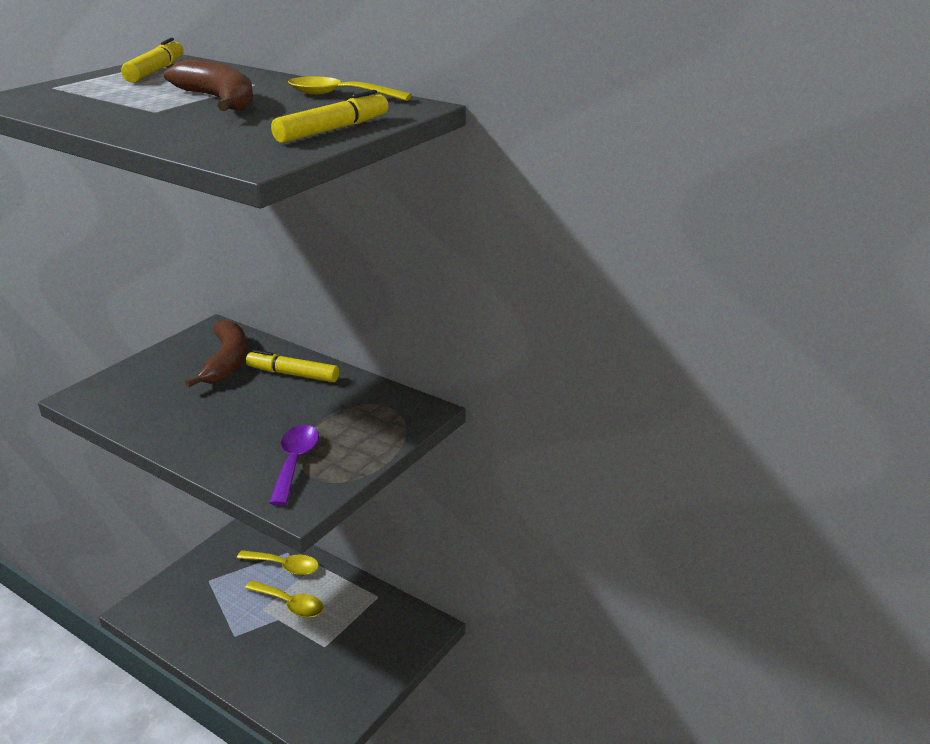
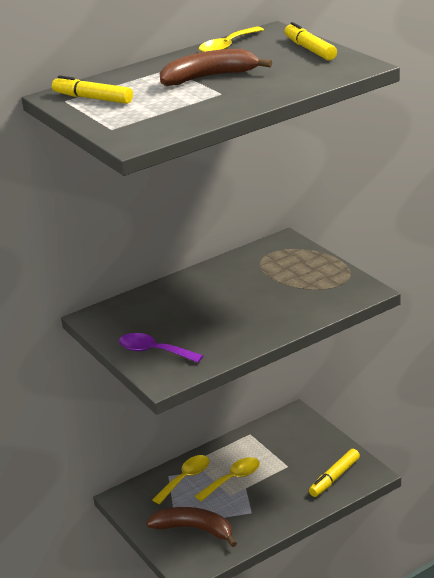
camera: 65 degrees left, 0 degrees up
(227, 361) = (156, 312): brown banana -> brown banana (194, 529)
(293, 374) = (199, 285): yellow marker -> yellow marker (334, 478)
(295, 462) = (318, 290): purple spoon -> purple spoon (154, 351)

